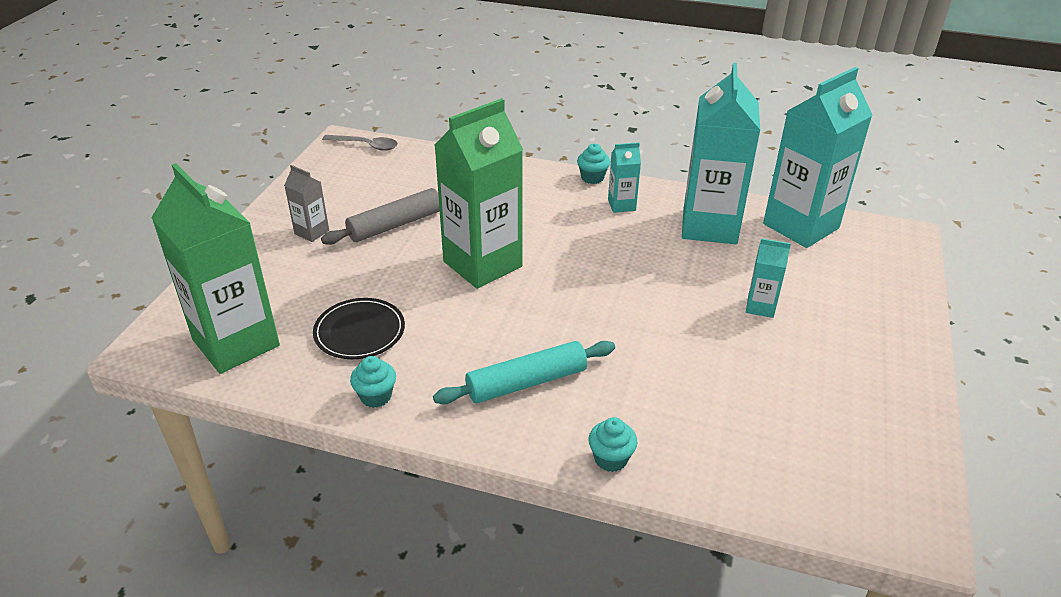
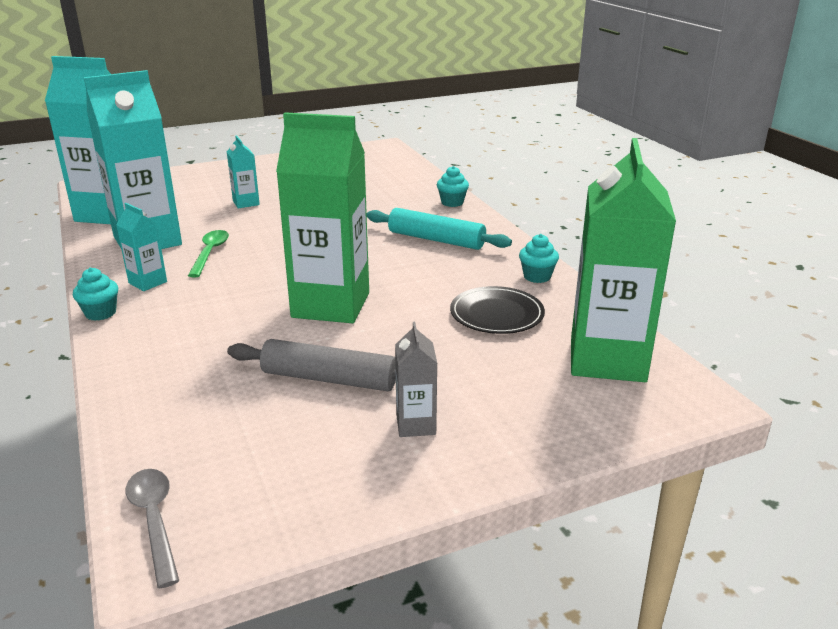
camera: 130 degrees left, 10 degrees down
(647, 246) = (210, 253): none -> green spoon

